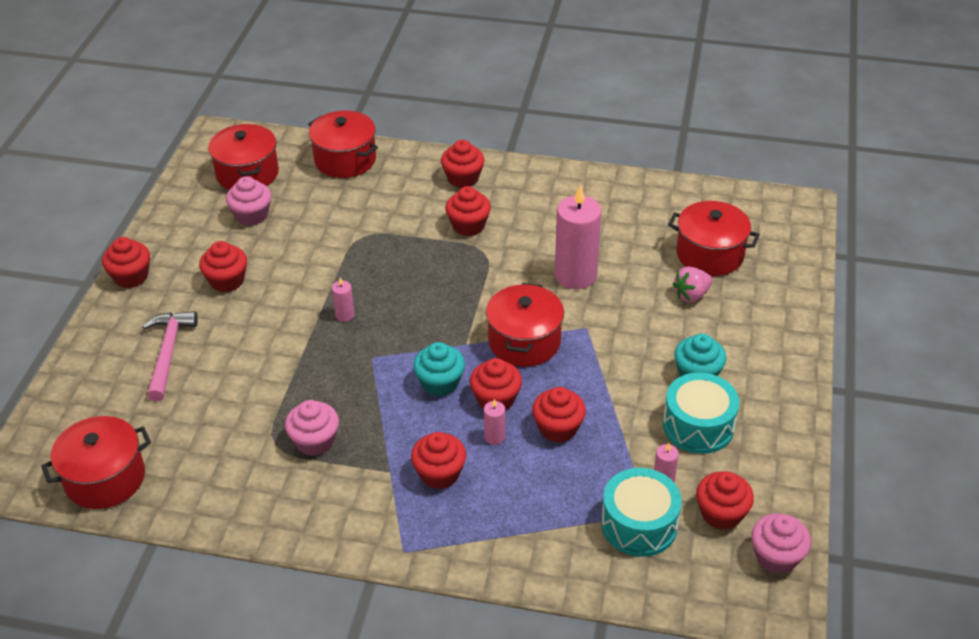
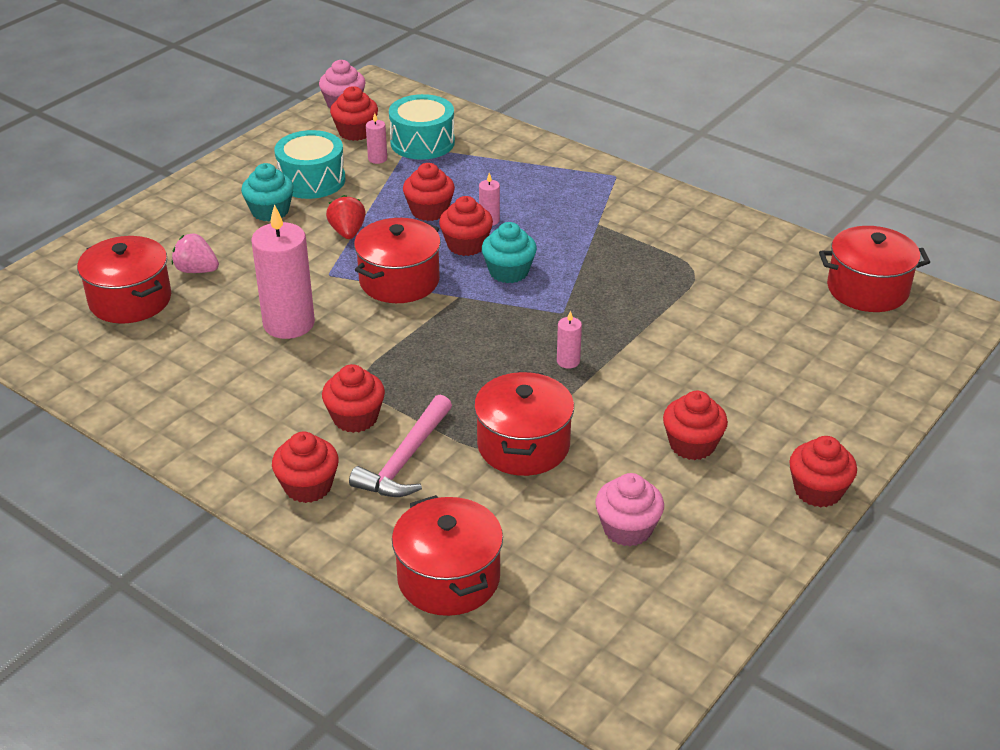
camera: 155 degrees left, 5 degrees down
(168, 353) = (784, 382): pink hammer -> pink hammer (405, 459)
(247, 174) = (607, 606): red pot -> red pot (523, 445)
(314, 441) = (655, 262): pink cupcake -> none
(439, 473) = (555, 210): red cupcake -> none
(609, 376) = (347, 232): none -> red strawberry
(691, 295) = (196, 270): pink strawberry -> pink strawberry turned 150 degrees counterclockwise

